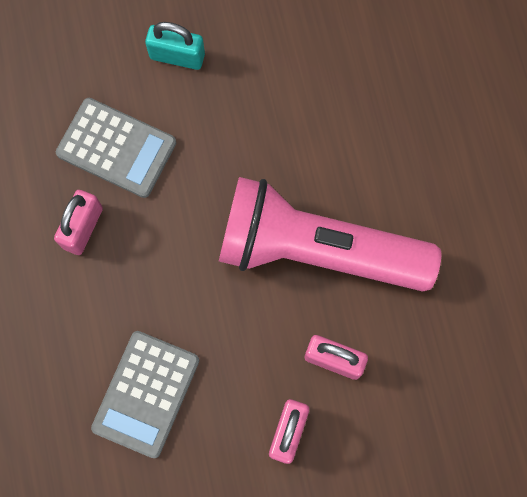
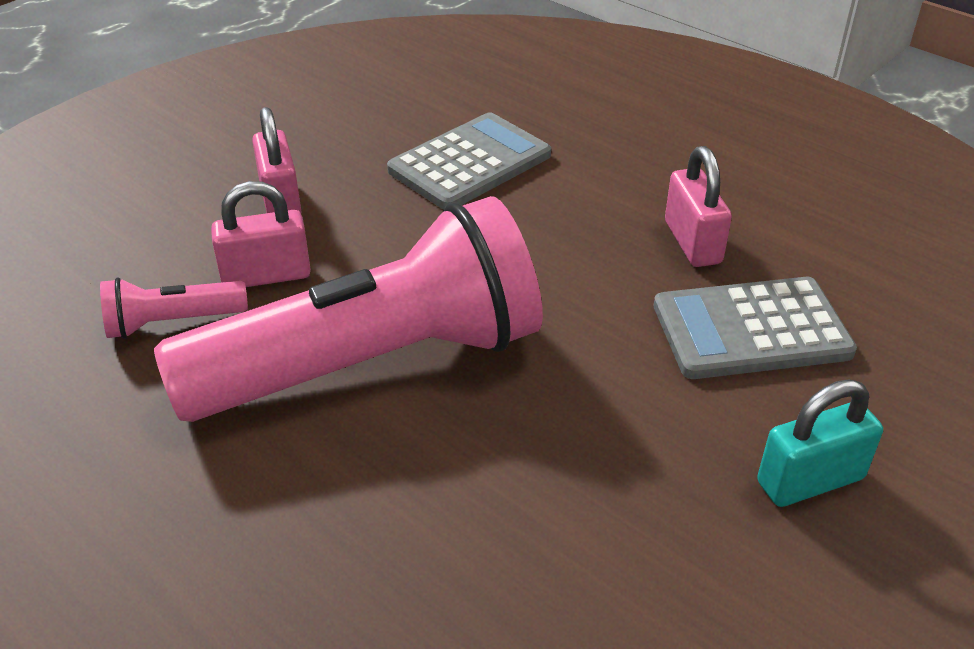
camera: 145 degrees right, 35 degrees down
(146, 394) = (469, 163): grey calculator -> grey calculator turned 60 degrees clockwise
(403, 351) = (172, 322): none -> pink flashlight

